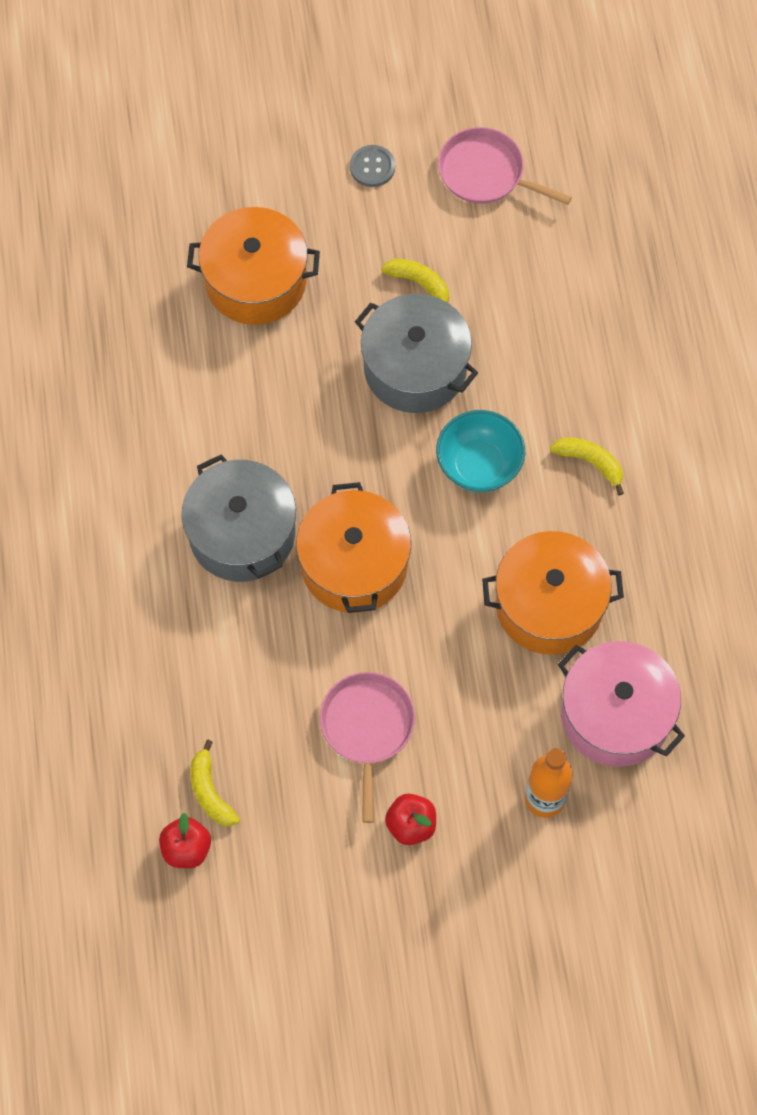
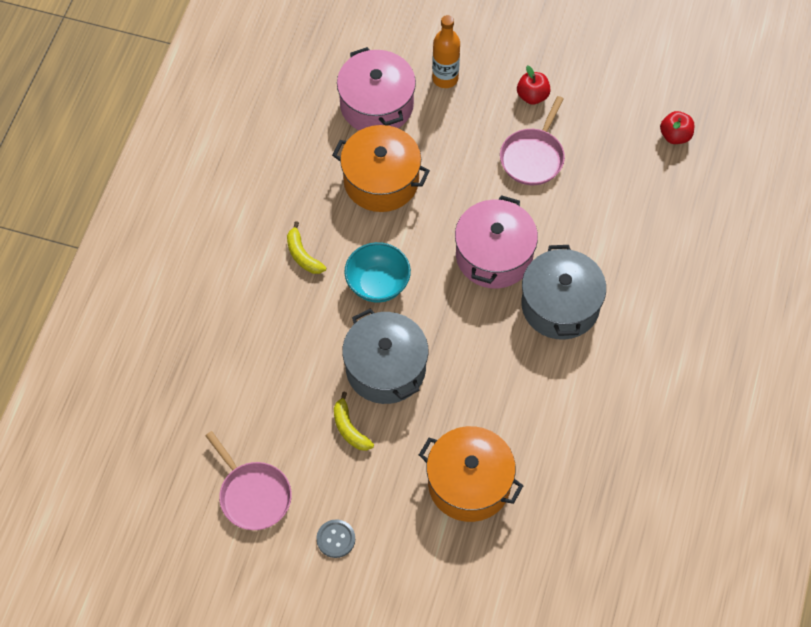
camera: 155 degrees left, 5 degrees down
(210, 791) = (647, 160): yellow banana -> none
(354, 564) = (494, 255): orange pot -> pink pot

